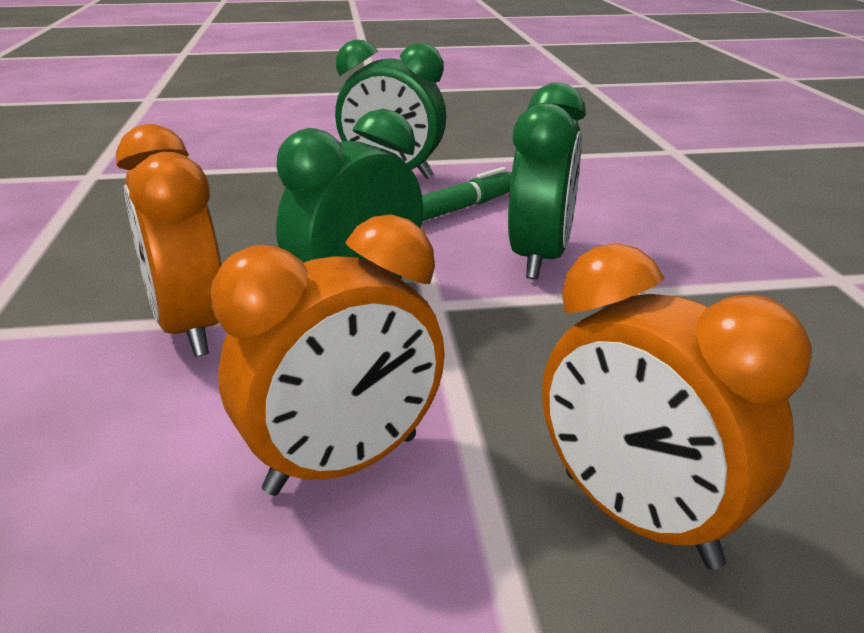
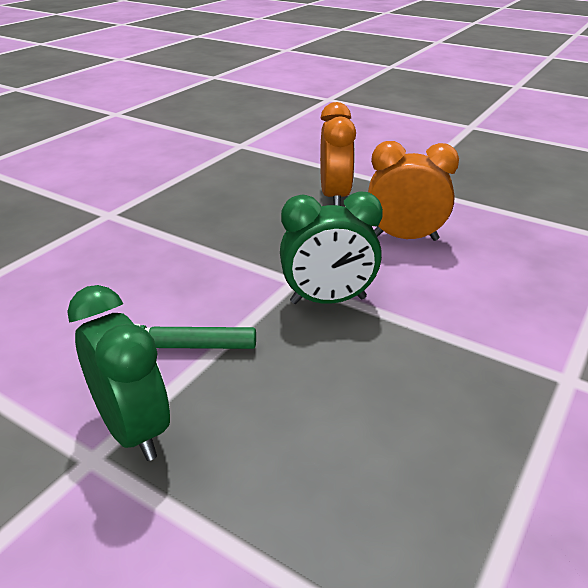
camera: 140 degrees left, 5 degrees up
(189, 329) = (433, 321): orange clock -> none
(540, 259) = (199, 281): green clock -> none

